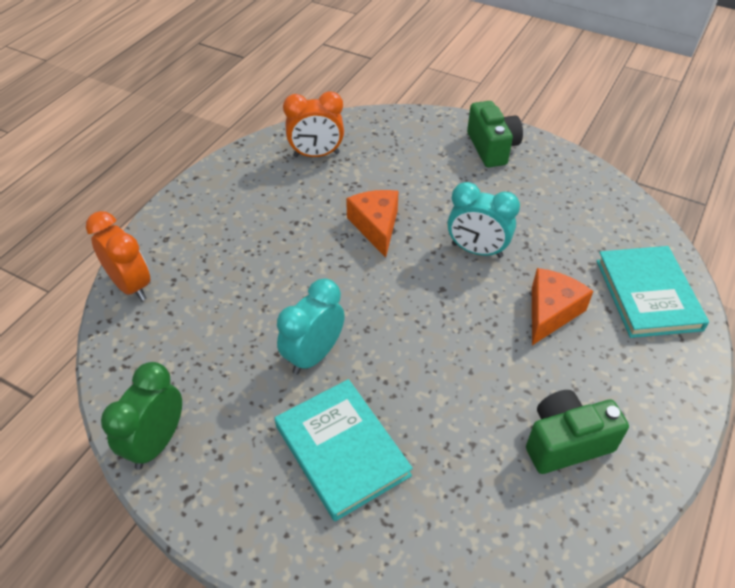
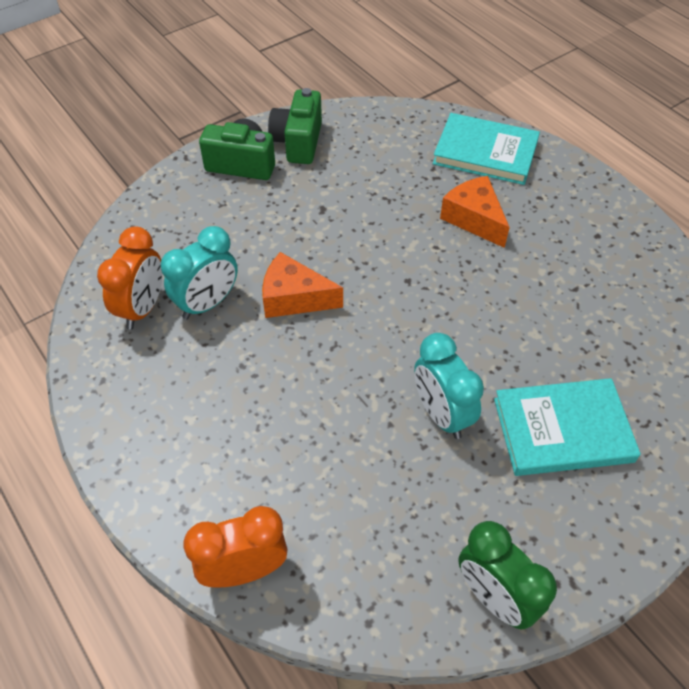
camera: 65 degrees left, 5 degrees up
(477, 250) = (374, 235): turquoise clock -> turquoise clock (207, 303)
(566, 442) = (609, 271): green camera -> green camera (298, 142)

